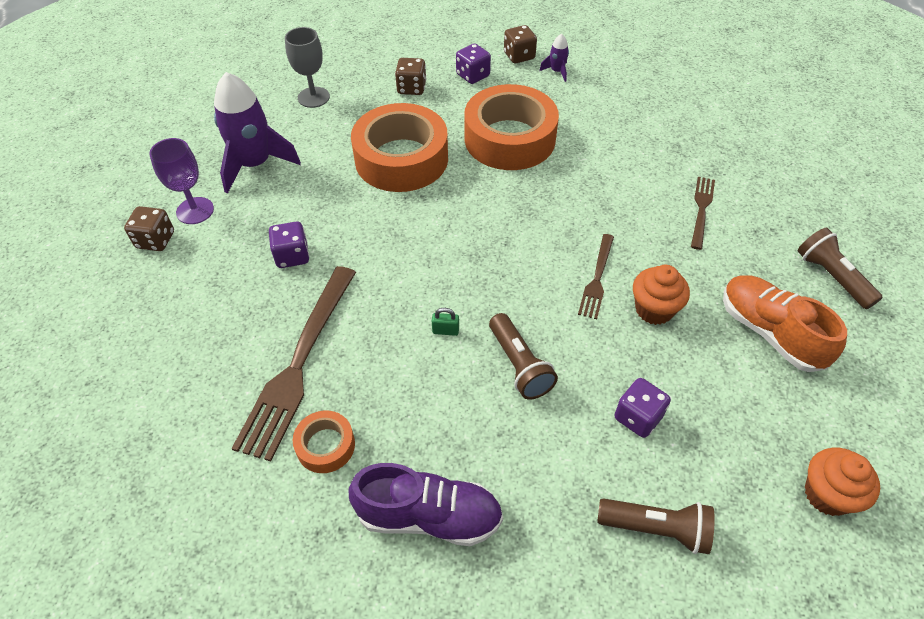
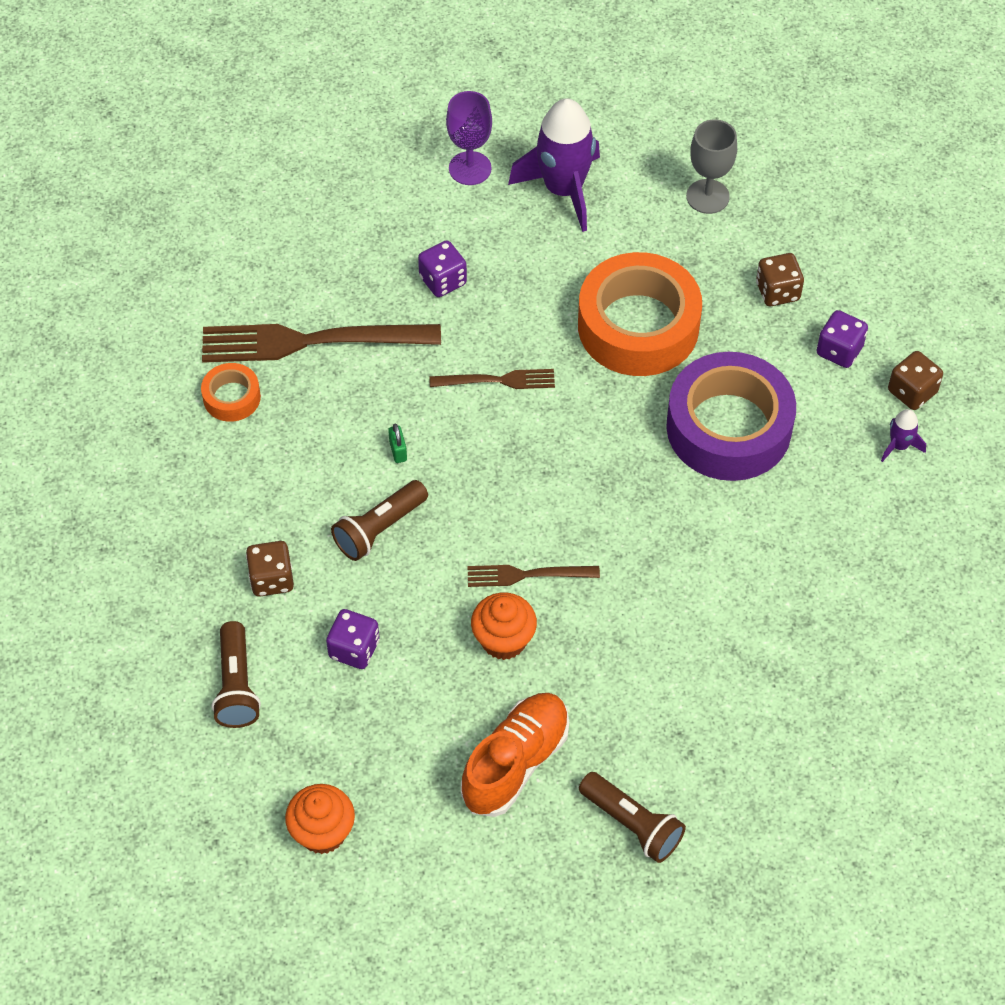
camera: 70 degrees right, 5 degrees up
(155, 240) = (415, 155): brown dice -> brown dice (271, 579)
(428, 516) = (190, 501): purple shoe -> none
(509, 139) = (728, 427): orange tape -> purple tape
(701, 209) = (691, 666): brown fork -> brown fork (498, 380)
(831, 277) = (632, 824): brown flashlight -> brown flashlight turned 90 degrees clockwise

